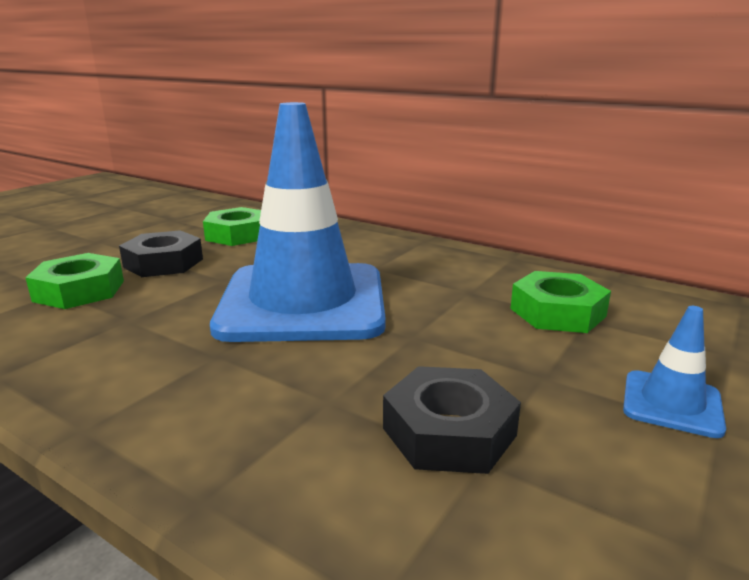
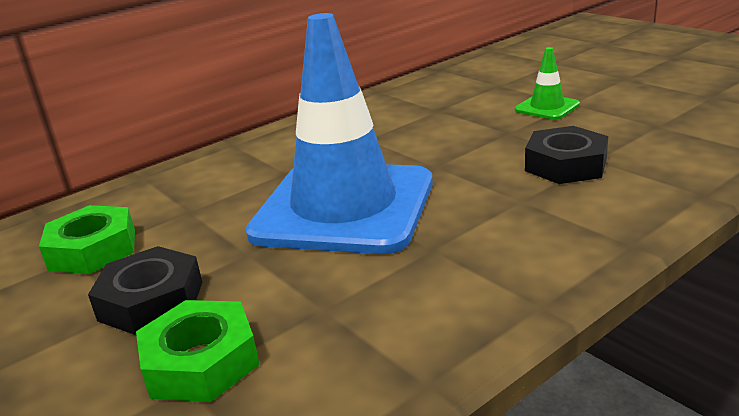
camera: 70 degrees left, 5 degrees up
(557, 312) = (423, 116): green nut -> none
(672, 403) = (547, 107): blue traffic cone -> green traffic cone

